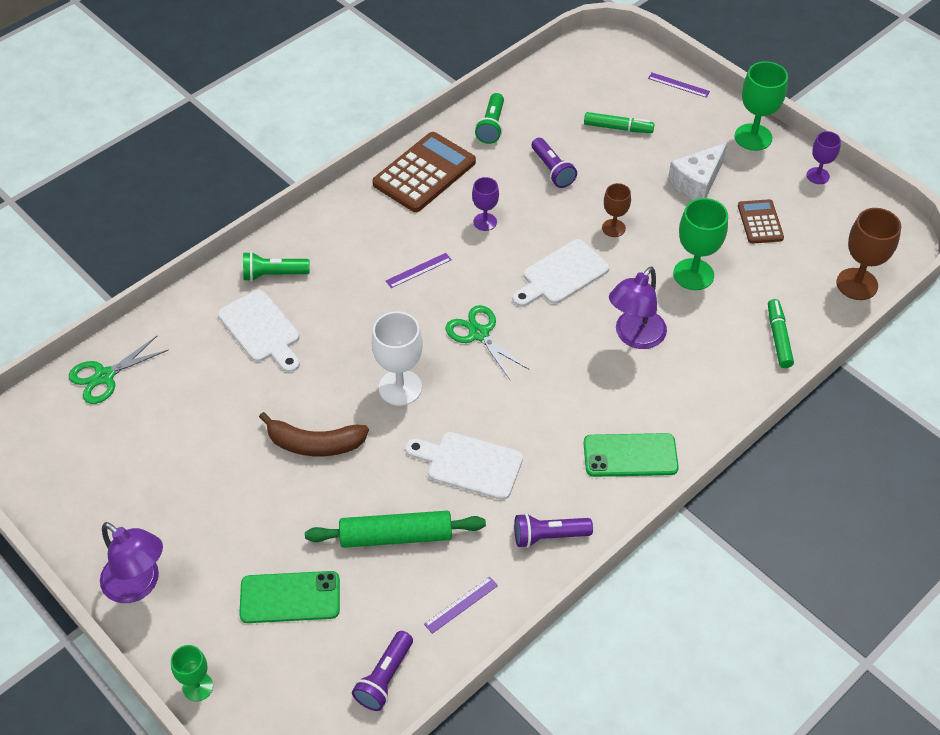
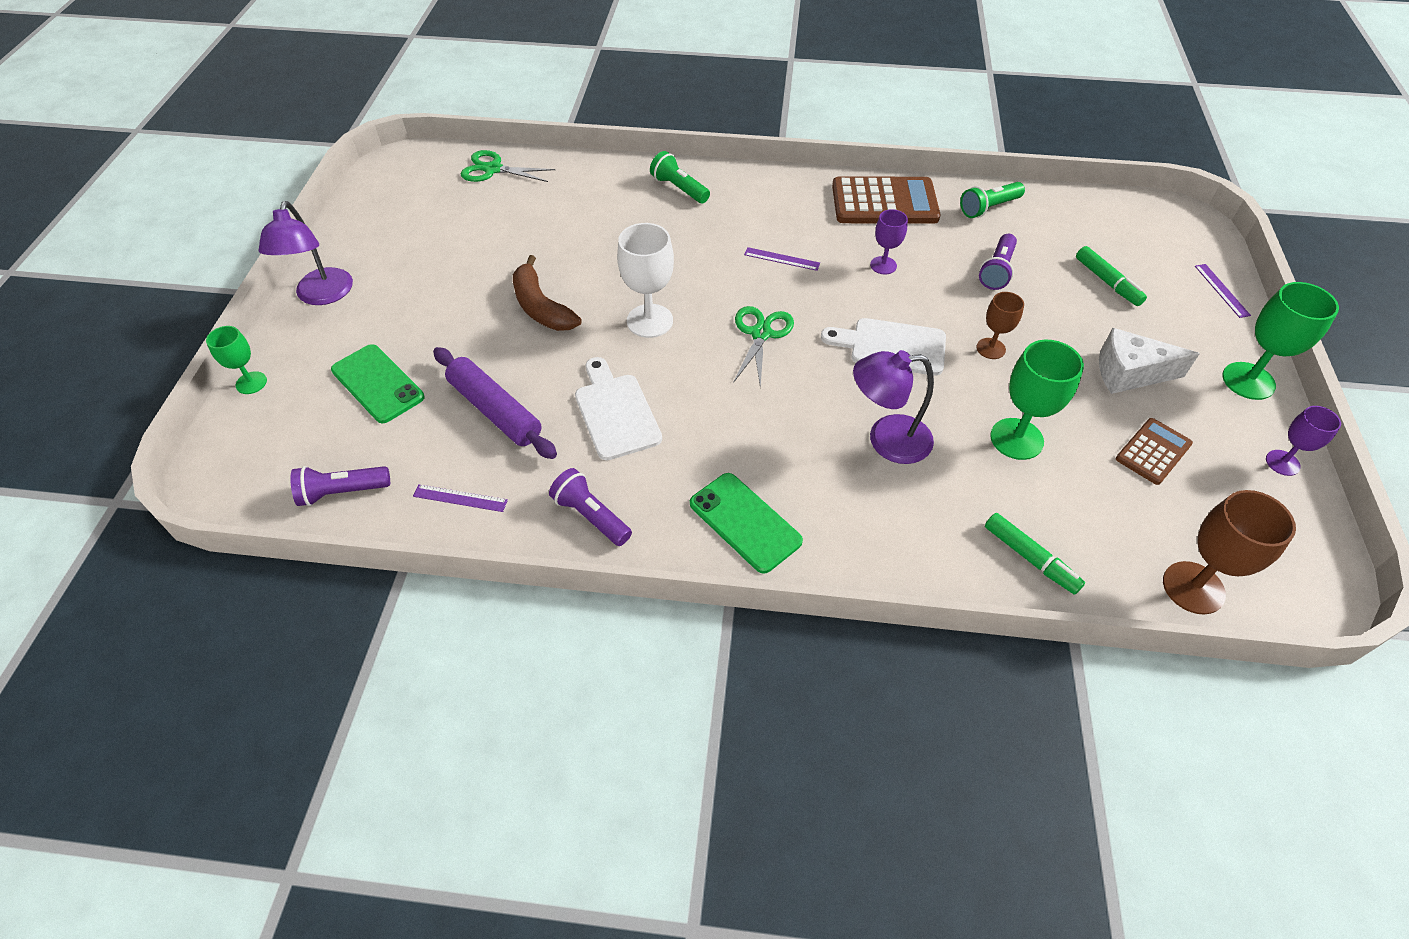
camera: 50 degrees right, 0 degrees up
(261, 330) = (619, 214): white cutting board -> none
(396, 536) = (495, 410): green rolling pin -> purple rolling pin
(778, 338) = (1030, 558): green marker -> green marker turned 90 degrees clockwise

